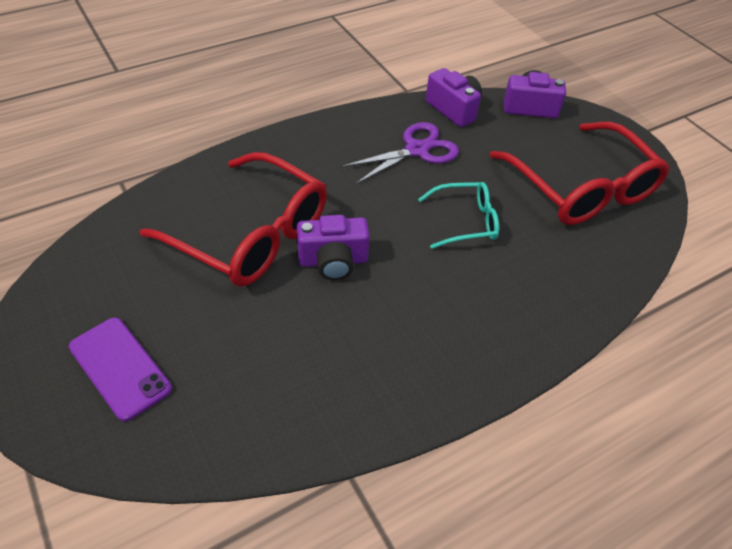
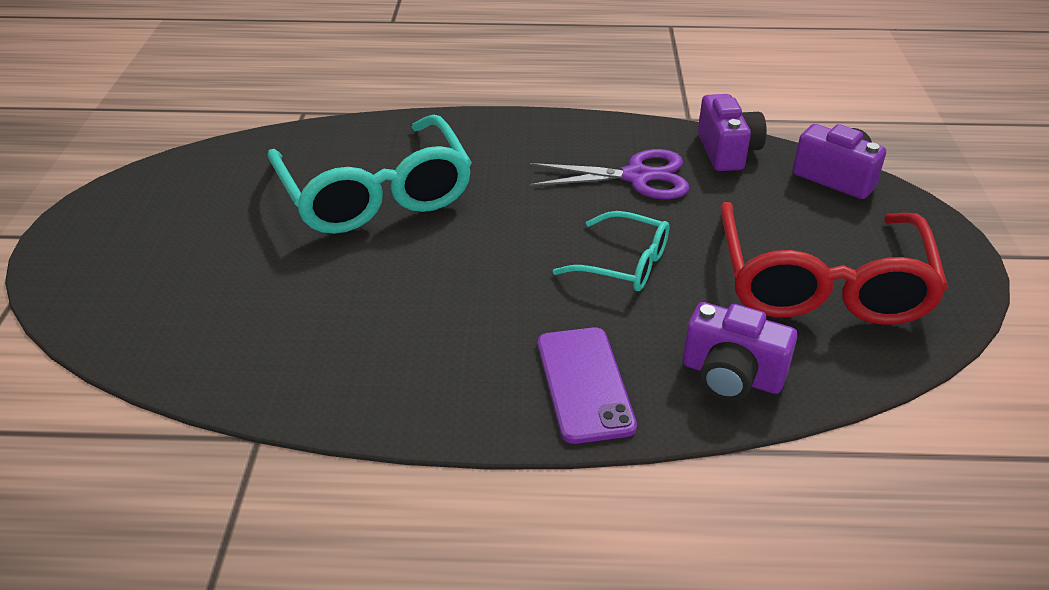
camera: 35 degrees right, 10 degrees down
(120, 368) = (151, 256): purple phone -> purple phone (584, 384)
(251, 234) = (375, 194): red glasses -> turquoise glasses
(333, 261) = (433, 246): purple camera -> purple camera (731, 375)

